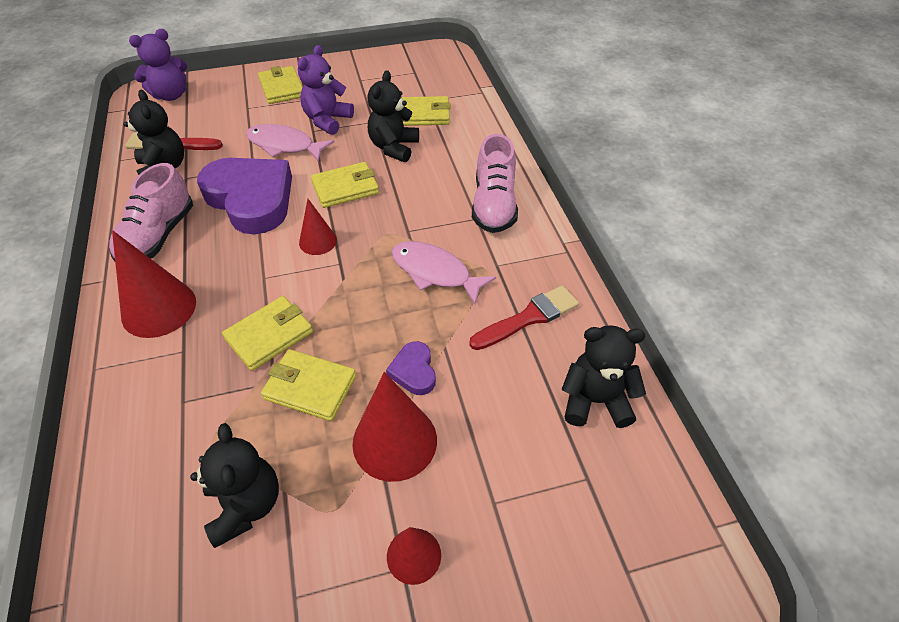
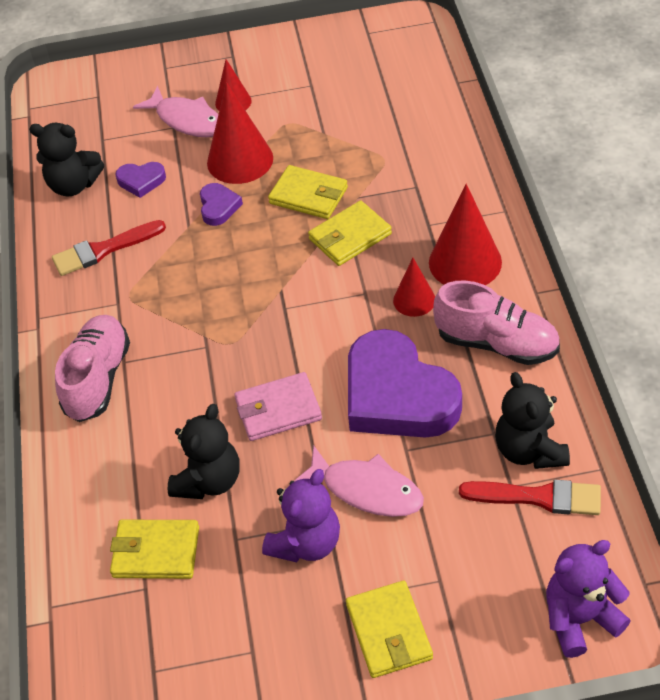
camera: 170 degrees left, 0 degrees up
(158, 236) = (497, 343): pink shoe -> pink shoe turned 90 degrees clockwise
(245, 505) = (350, 125): black teddy bear -> none
(318, 241) = (309, 334): red cone -> red cone (414, 300)
(345, 188) = (278, 410): yellow wallet -> pink wallet
(435, 272) = (184, 296): pink fish -> pink fish (187, 120)
(513, 407) = (141, 181): none -> purple heart

